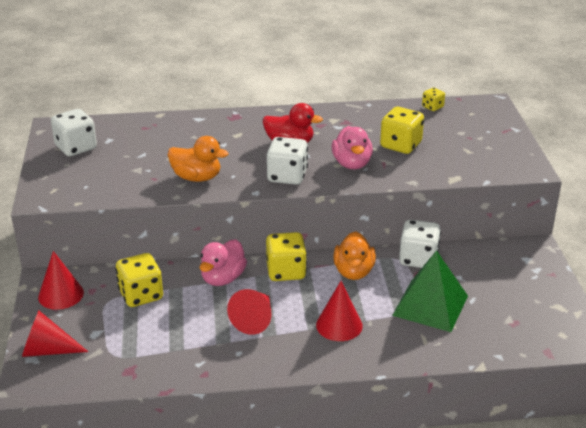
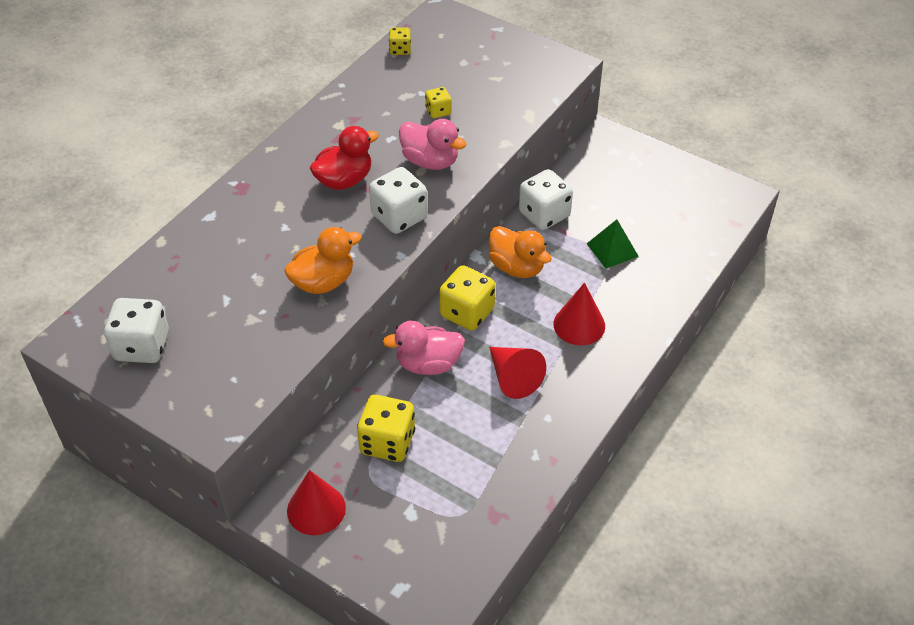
camera: 50 degrees left, 15 degrees up
(47, 350) = (398, 567): red cone -> none
(223, 278) = (428, 364): pink duck -> pink duck turned 105 degrees clockwise
(400, 145) = (438, 111): yellow dice -> yellow dice, size x0.54
(430, 305) = (612, 250): green pyramid -> green pyramid, size x0.58

